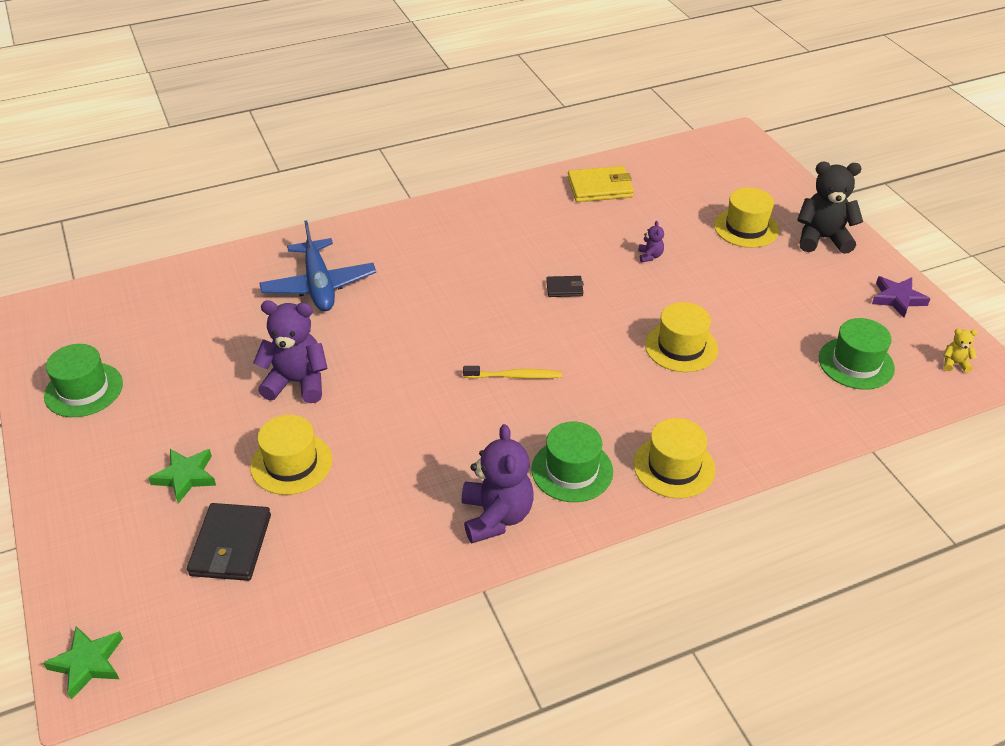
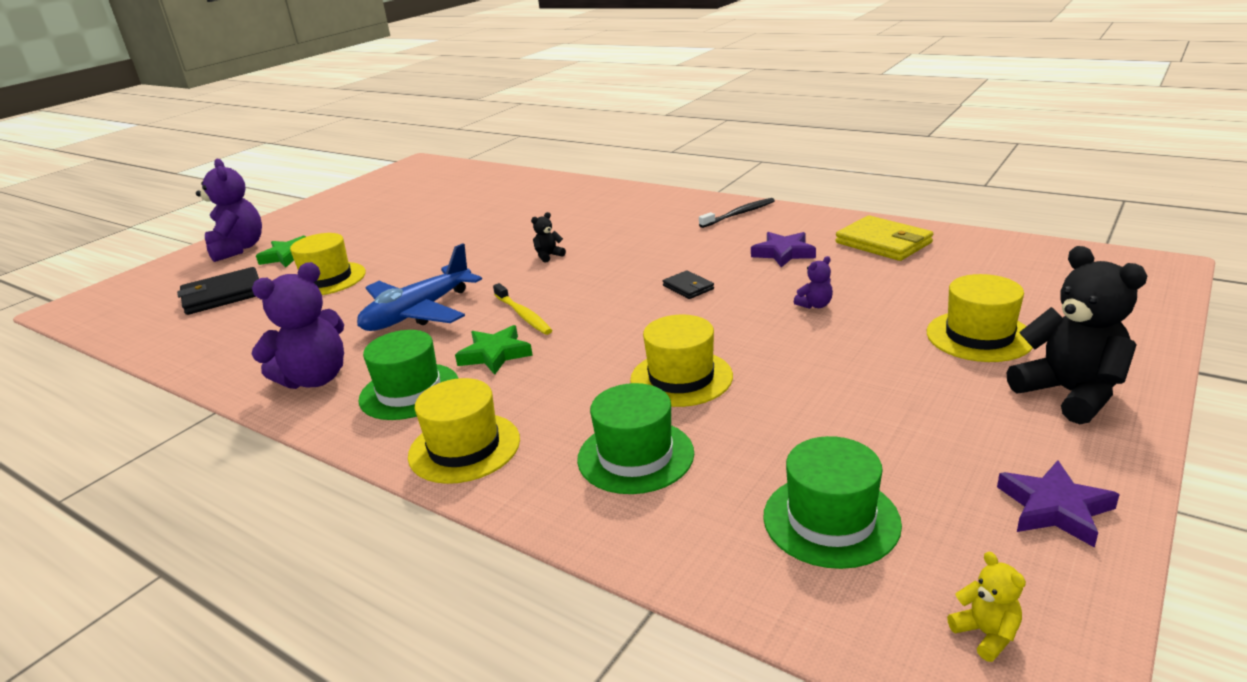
camera: 60 degrees right, 15 degrees down
(83, 390) = (355, 200): green hat -> green hat (635, 456)
(88, 663) = (88, 300): green star -> green star (495, 354)
(297, 382) = (423, 246): purple teddy bear -> purple teddy bear (238, 249)
(319, 285) = (549, 209): blue plane -> blue plane (418, 313)
(422, 324) = (548, 256): none -> black teddy bear
(473, 210) = (739, 214): none -> black toothbrush
(564, 228) = (783, 253): none -> purple star

